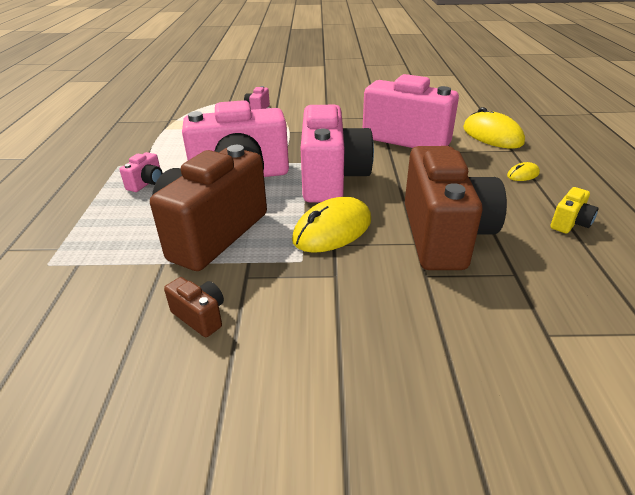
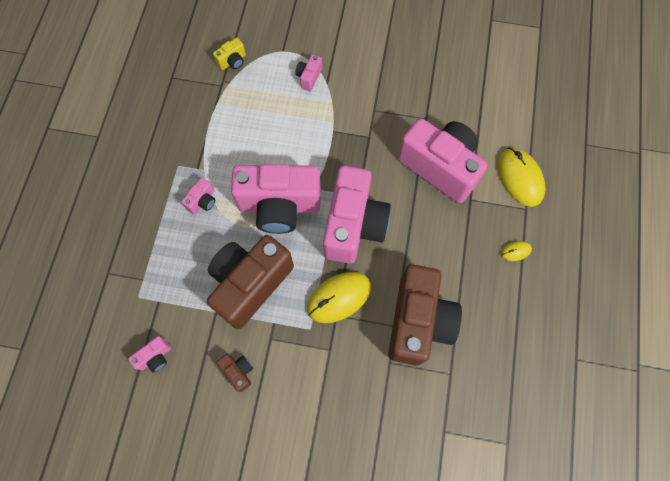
camera: 10 degrees right, 35 degrees up
(62, 320) = (155, 357): none -> pink camera
(570, 223) = (518, 326): yellow camera -> yellow camera (232, 61)

